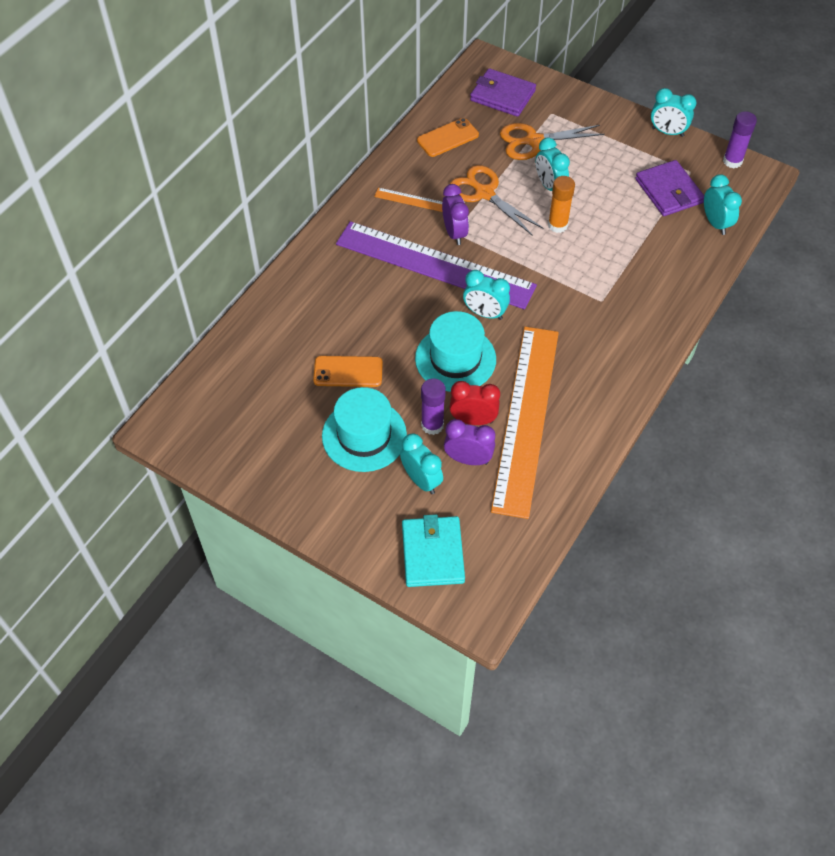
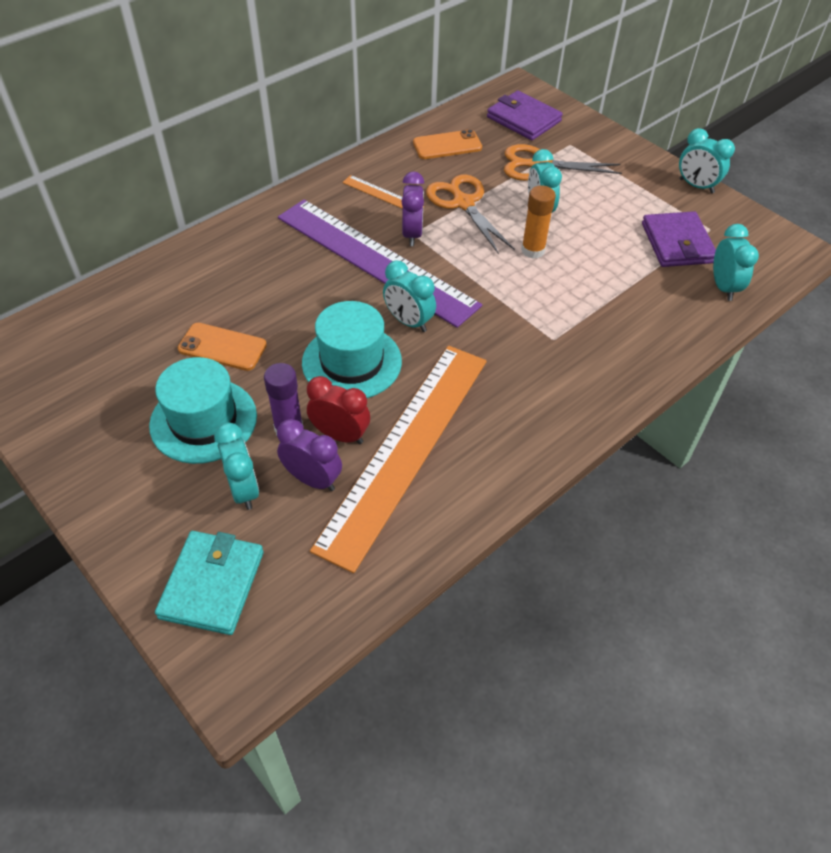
camera: 15 degrees right, 5 degrees down
(732, 161) = (764, 228): purple glue stick -> none

